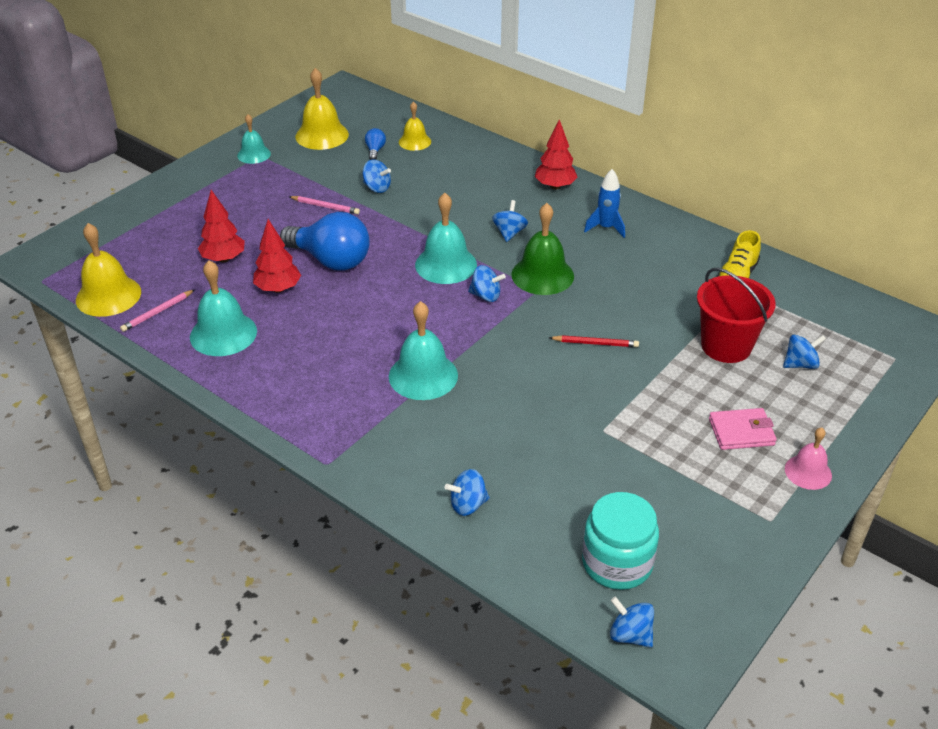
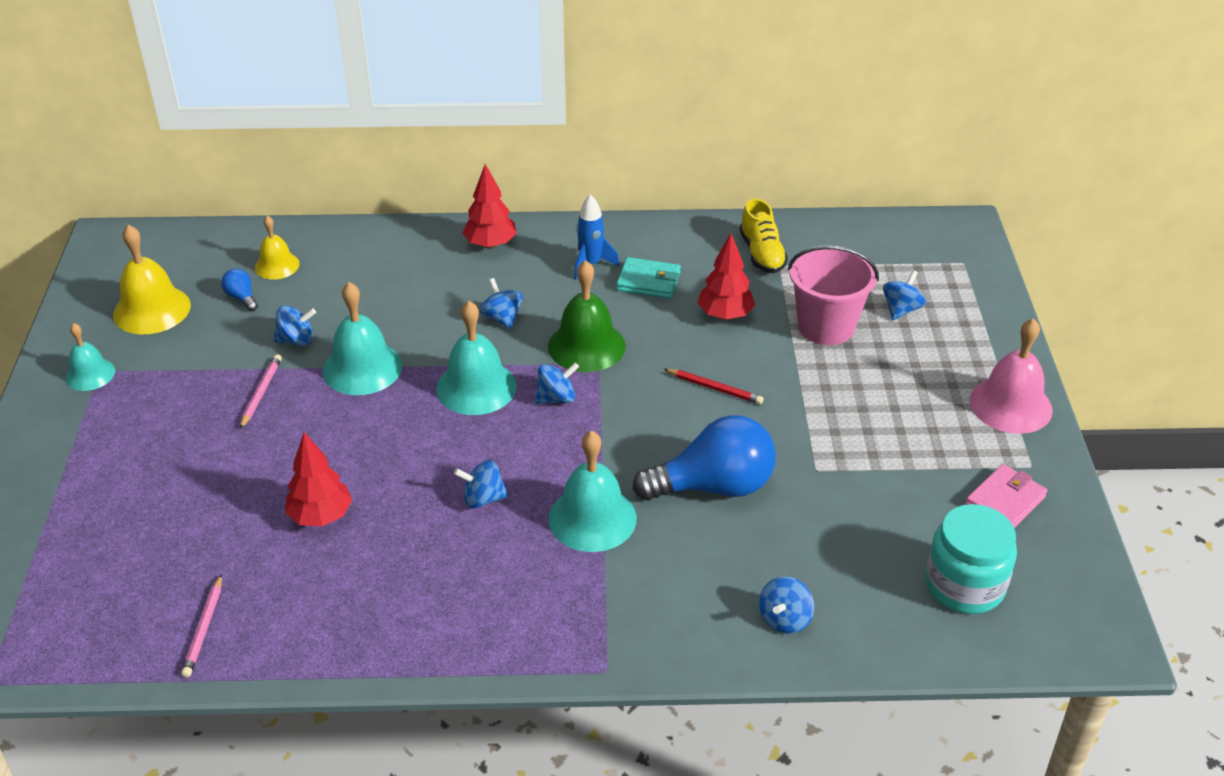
camera: 40 degrees left, 0 degrees up
(108, 296) = (111, 646): yellow bell -> none
(223, 334) = (318, 604): turquoise bell -> turquoise bell (362, 368)
(224, 259) = (209, 519): red tree -> red tree (725, 315)
(325, 207) = (261, 392): pink pencil -> pink pencil turned 60 degrees counterclockwise
(331, 260) = (343, 450): blue light bulb -> blue light bulb (714, 486)
(595, 343) = (715, 388): red pencil -> red pencil turned 60 degrees clockwise
(630, 635) = (1044, 641): blue spinning top -> blue spinning top (483, 498)
(632, 256) = (648, 281): none -> turquoise wallet
(726, 346) = (826, 326): red bucket -> pink bucket
(741, 432) = (925, 400): pink wallet -> pink wallet (1005, 501)
(808, 472) = (1010, 405): pink bell -> pink bell, size x1.64

